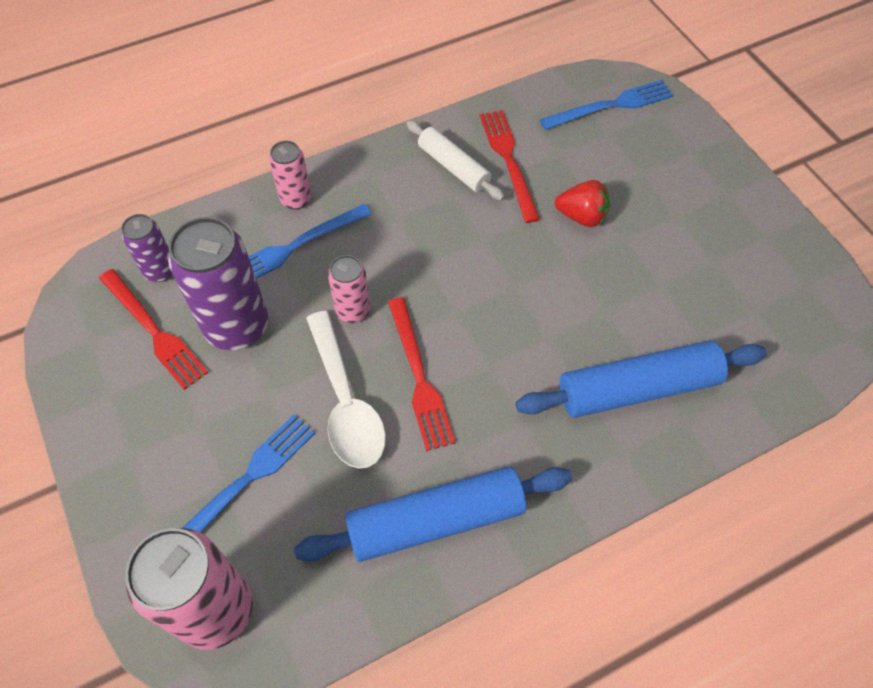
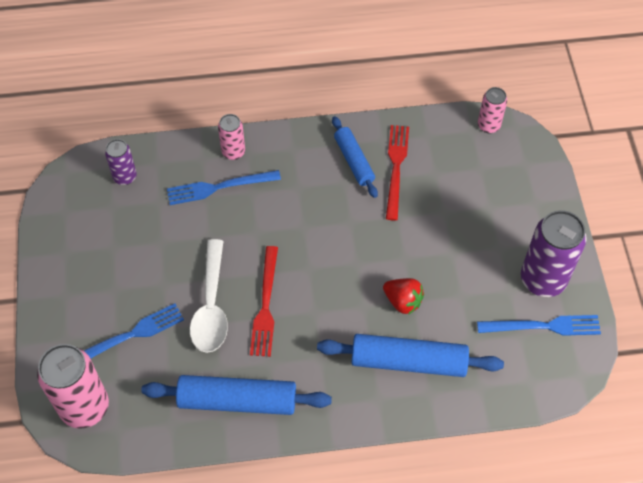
camera: 20 degrees right, 0 degrees up
(153, 331) = (107, 218): red fork -> none
(237, 327) = (160, 232): purple can -> purple can (543, 279)
(353, 311) = (240, 245): pink can -> pink can (488, 125)
(453, 167) = (354, 161): white rolling pin -> blue rolling pin
(581, 216) = (429, 227): red strawberry -> red strawberry (403, 301)
(611, 106) = (493, 147): blue fork -> blue fork (543, 326)

